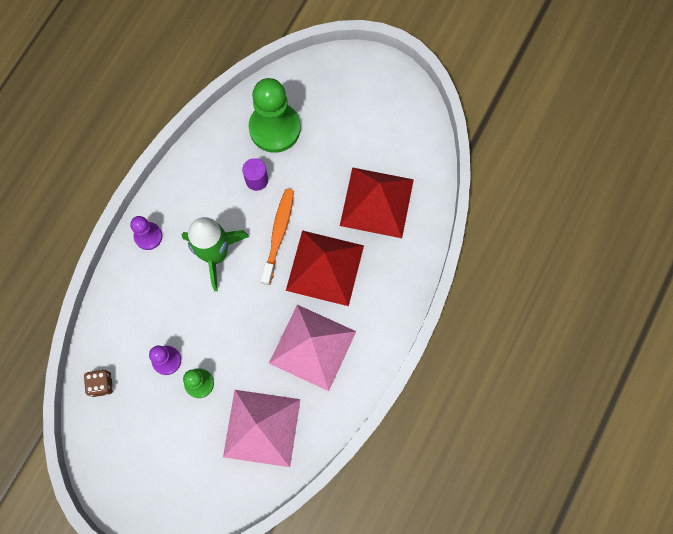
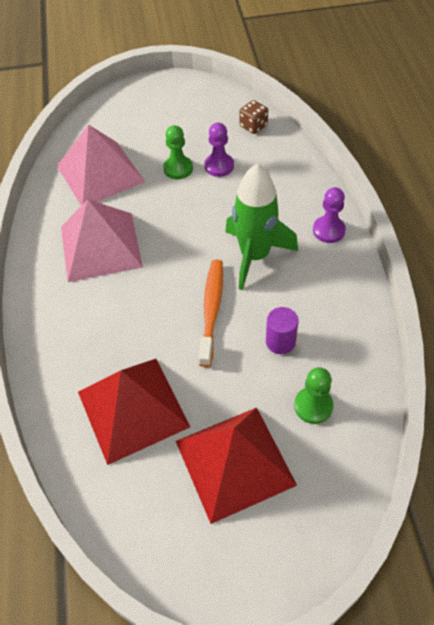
camera: 145 degrees right, 20 degrees down
(275, 128) = (313, 406): green pawn -> green pawn, size x0.53
(278, 234) = (211, 309): orange toothbrush -> orange toothbrush turned 150 degrees counterclockwise
(325, 267) = (140, 312): red pyramid -> red pyramid (234, 463)

